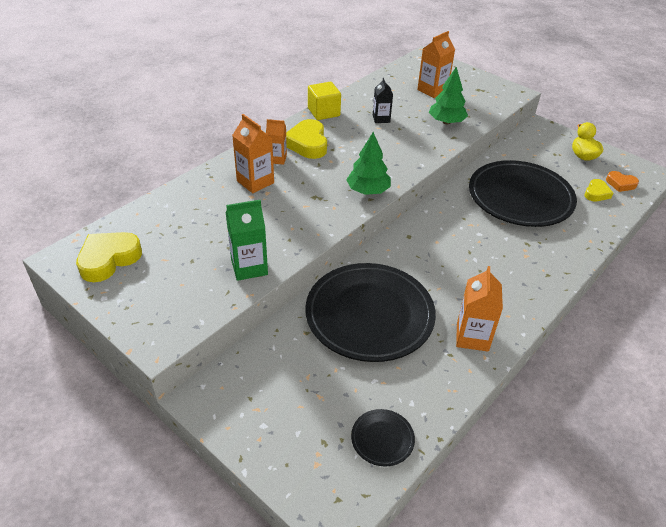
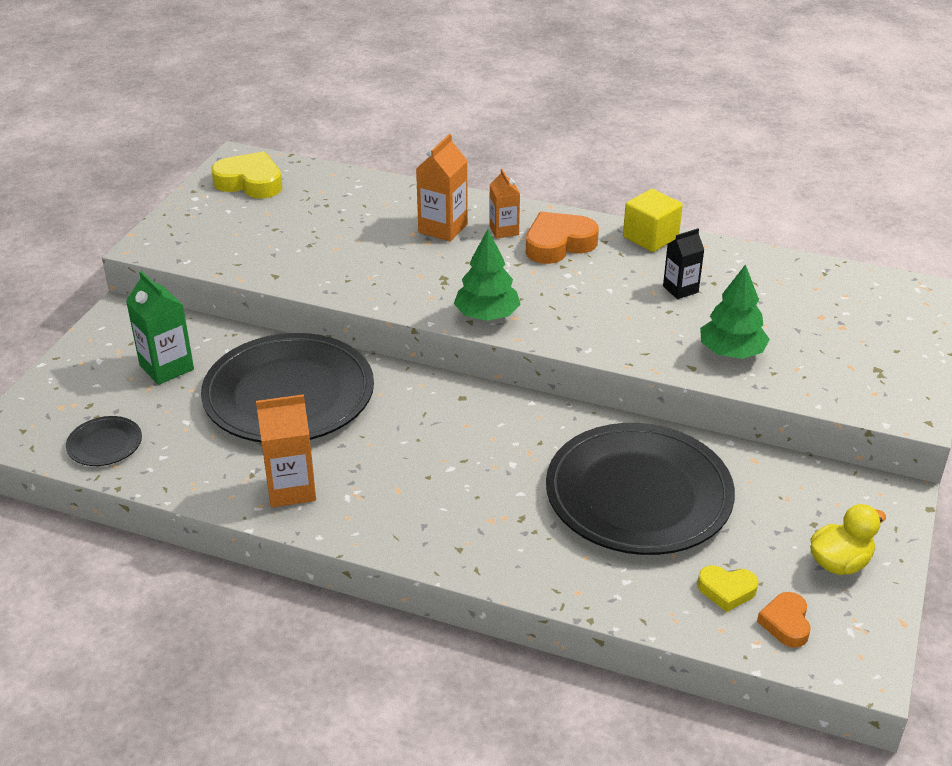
camera: 70 degrees right, 5 degrees down
(249, 267) = (283, 266): green carton -> green carton (166, 367)
(307, 144) = (558, 244): yellow heart -> orange heart
(432, 90) = (820, 321): orange carton -> none

